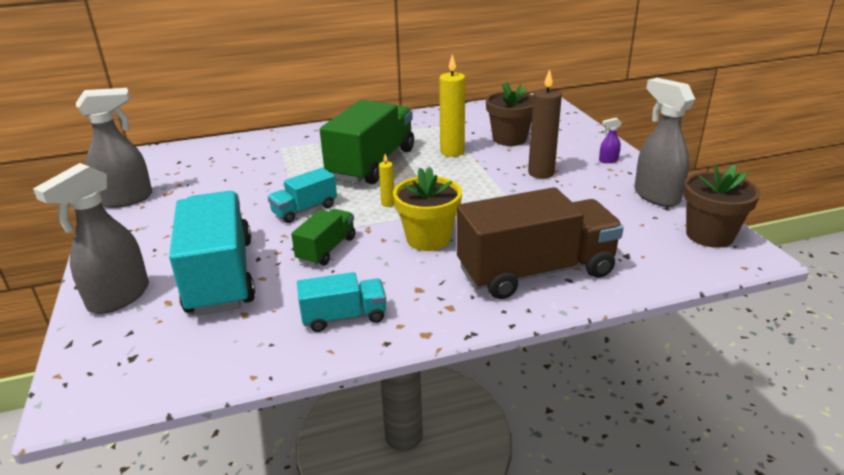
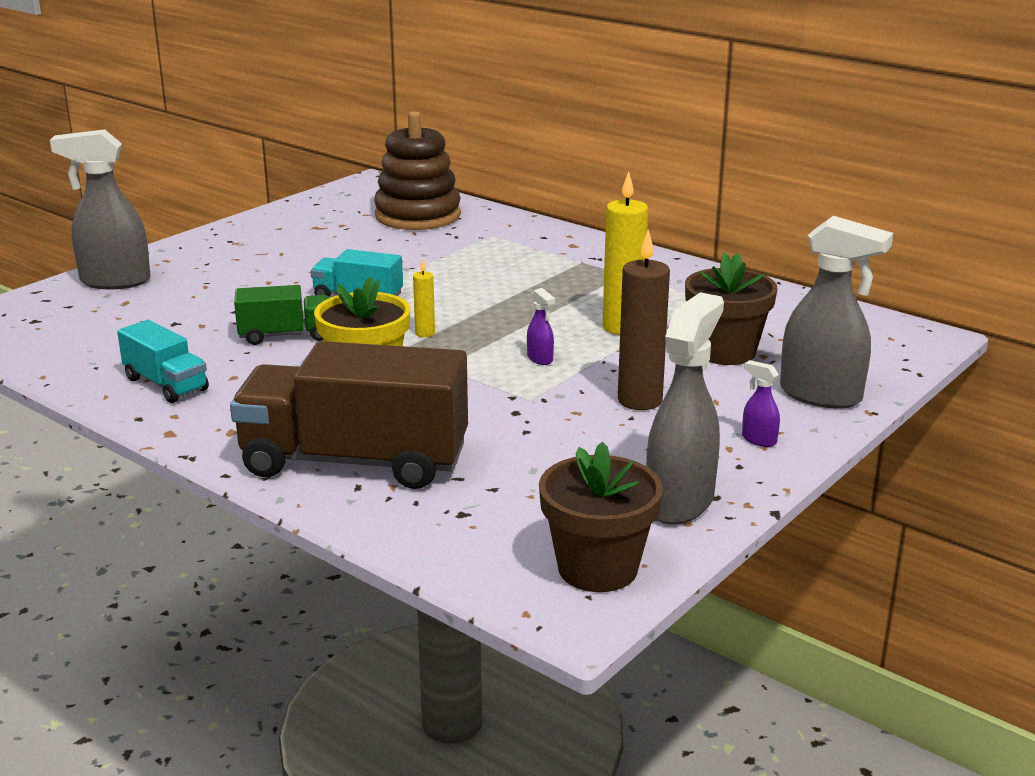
camera: 55 degrees right, 5 degrees down
(127, 199) = (285, 217): grey spray bottle -> grey spray bottle (821, 396)
(211, 158) = (418, 216): none -> brown stacking toy
(220, 276) = (187, 306): turquoise truck -> none
(372, 164) = (517, 294): green truck -> none
(464, 182) = (540, 359): none -> purple spray bottle
(535, 272) = (355, 461): brown truck -> brown truck turned 150 degrees clockwise

